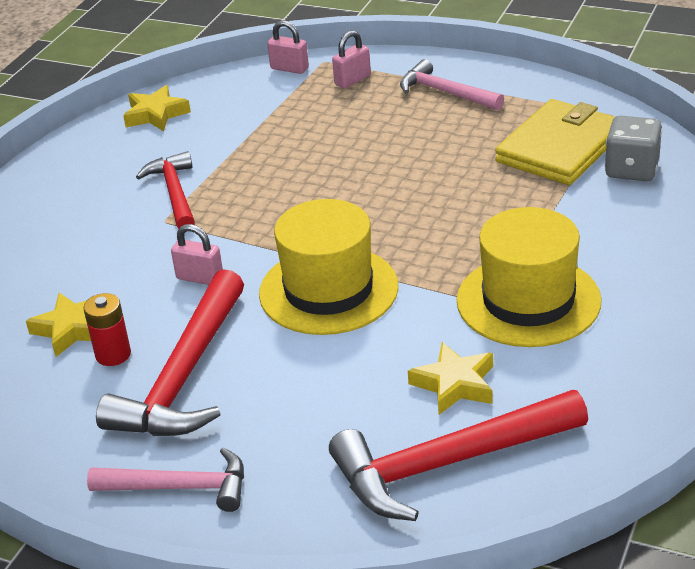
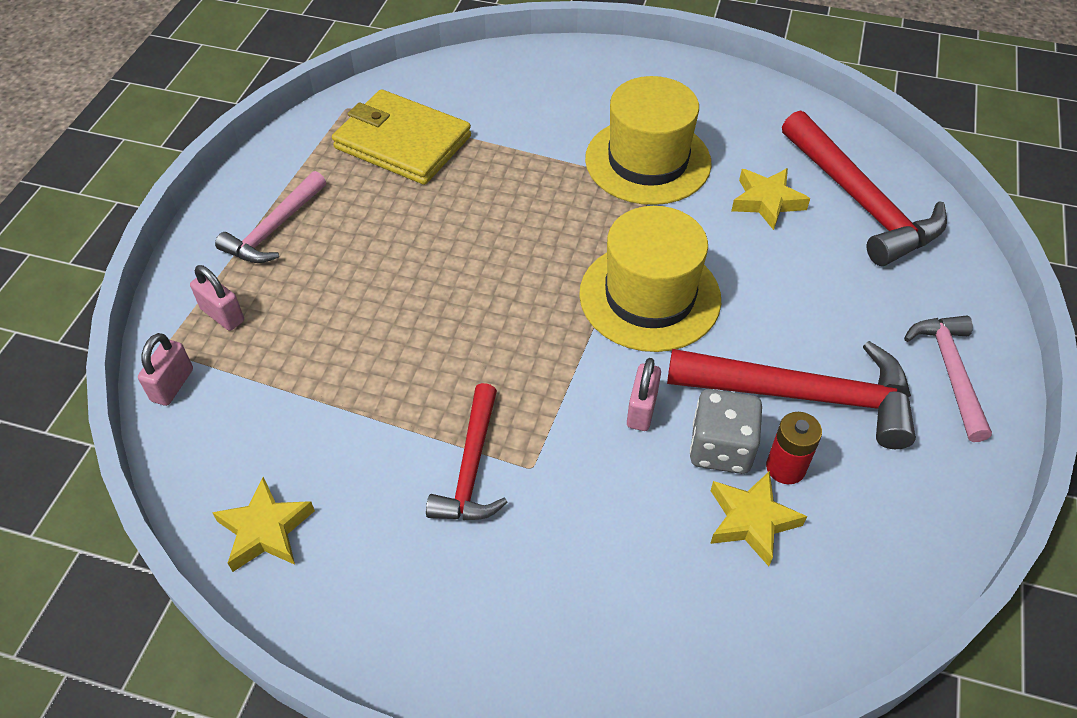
camera: 100 degrees left, 15 degrees up
(174, 193) = (472, 467): red hammer -> red hammer turned 60 degrees counterclockwise
(631, 169) = (445, 99): grey dice -> grey dice (720, 448)

